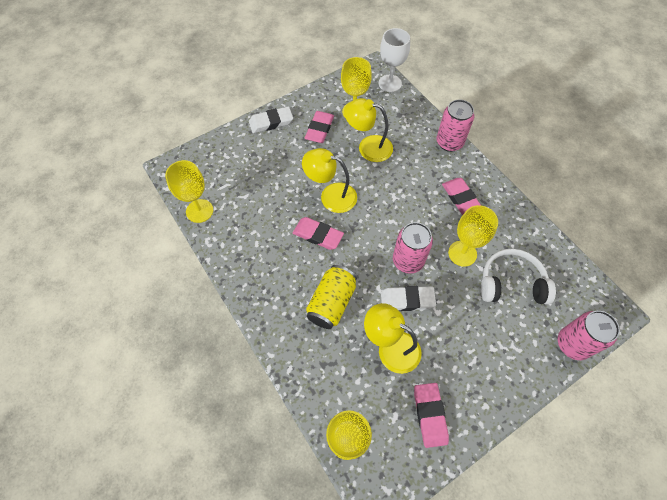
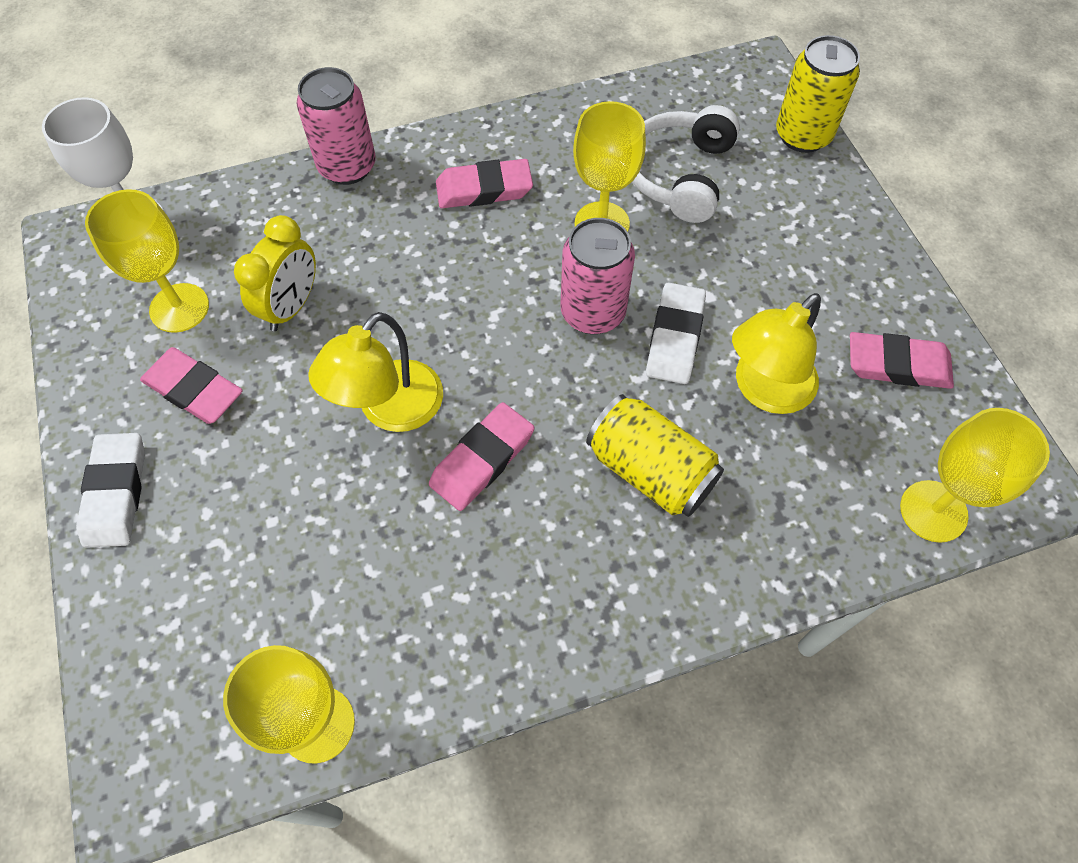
camera: 75 degrees left, 0 degrees up
(368, 147) = (291, 307): yellow lamp -> yellow clock
(572, 344) = (803, 135): pink can -> yellow can

